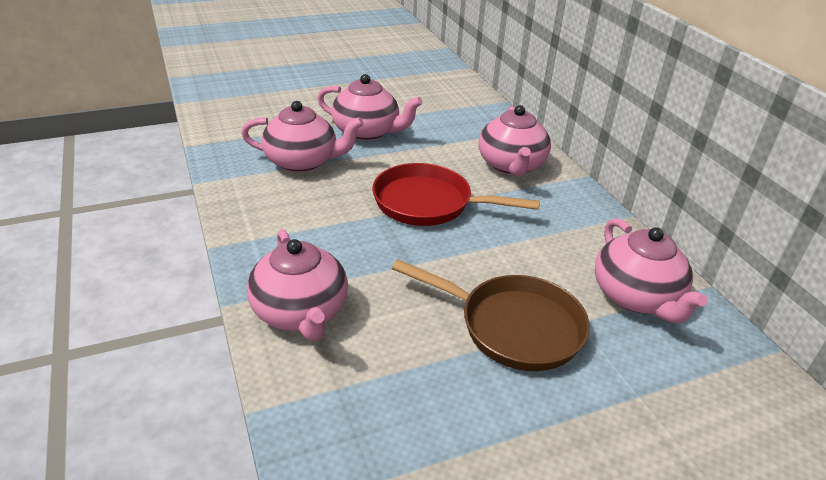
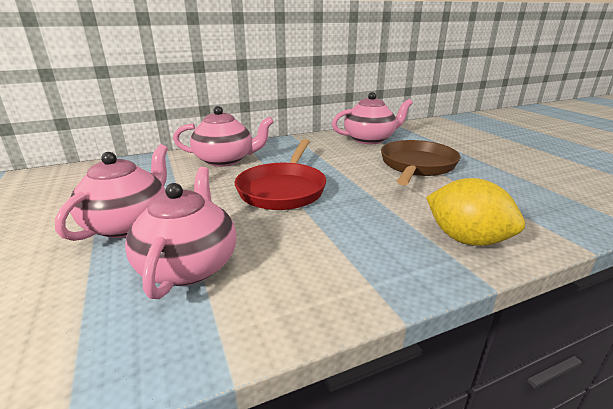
camera: 90 degrees left, 10 degrees down
(300, 313) = (466, 239): pink teapot -> yellow lemon

